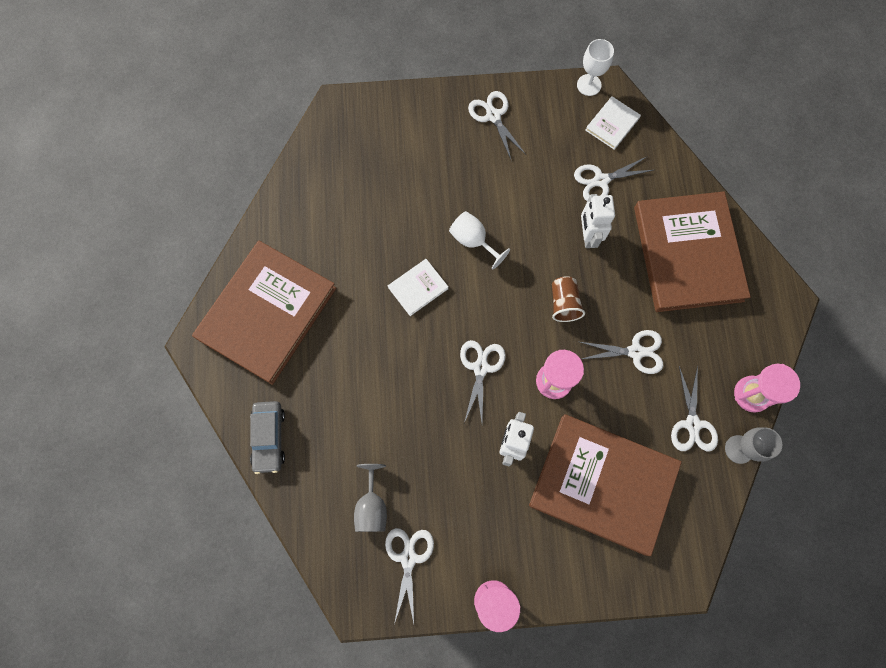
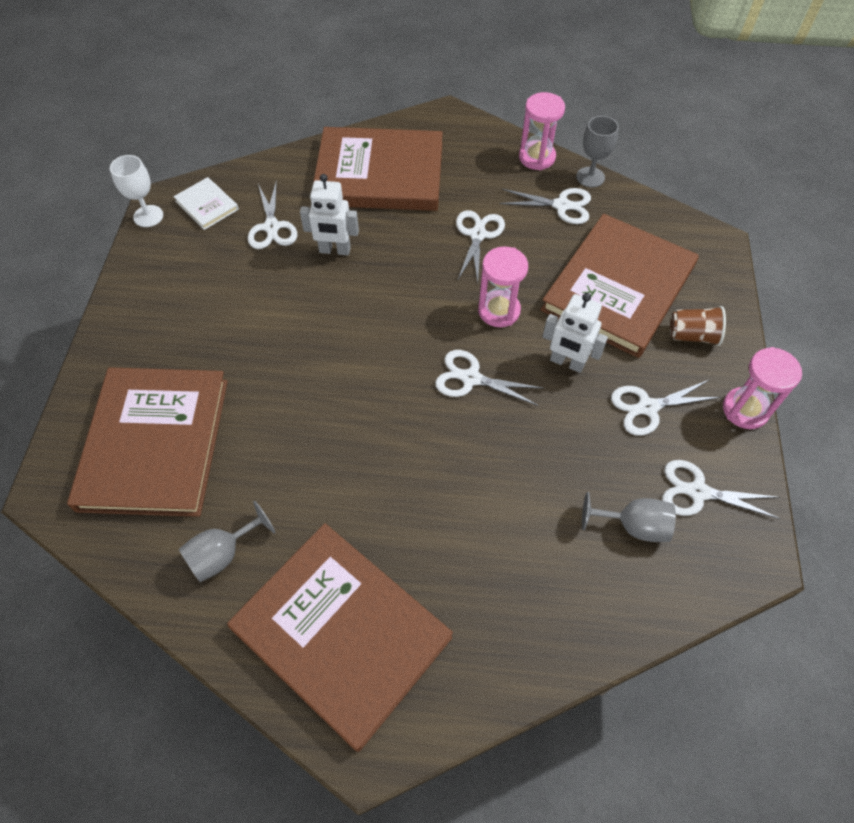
camera: 80 degrees left, 15 degrees down
(269, 438) = (529, 652): grey car -> none
(310, 226) = (223, 554): none -> grey goblet
(384, 158) = (155, 443): none -> brown book
(418, 288) = (353, 430): white book -> none
(473, 241) = (307, 360): white goblet -> none
(493, 116) = (146, 312): white scissors -> white scissors (647, 407)
(564, 303) = (409, 286): brown cup -> brown cup (692, 335)

